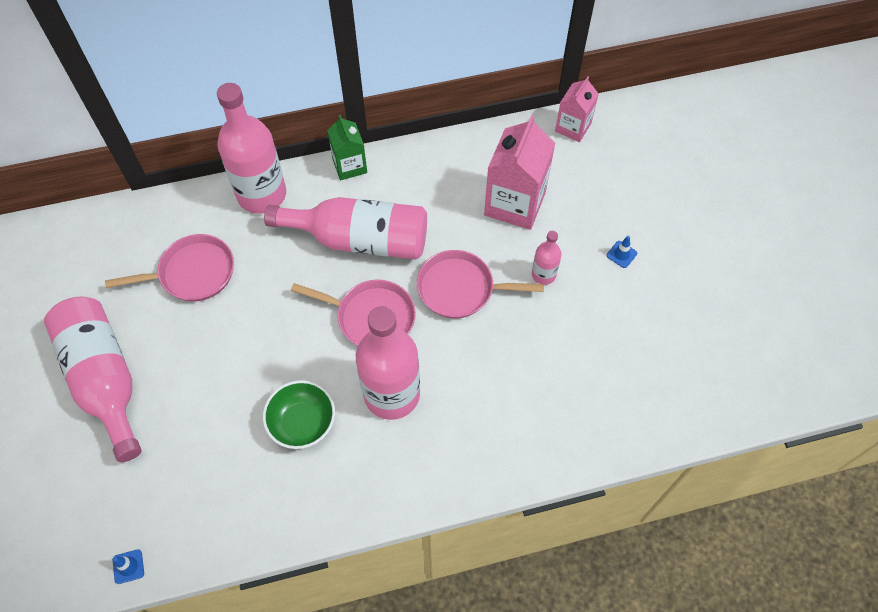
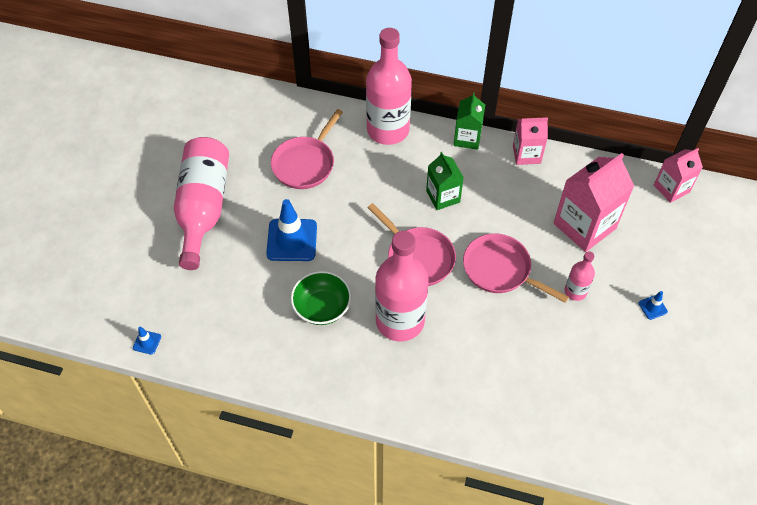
camera: 30 degrees right, 5 degrees down
(192, 273) = (305, 163): pink pan -> pink pan turned 105 degrees clockwise
(227, 365) = (292, 240): none -> blue traffic cone
(360, 240) = (443, 196): pink bottle -> green carton
(418, 155) = (526, 154): none -> pink carton

